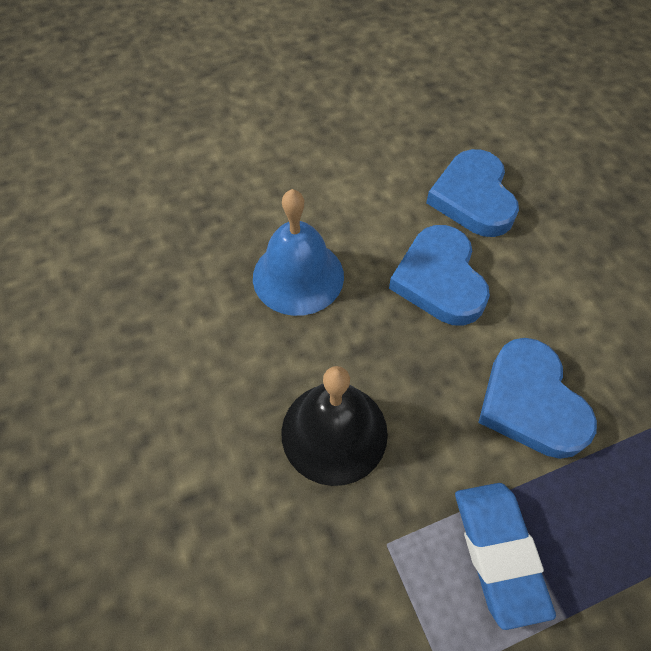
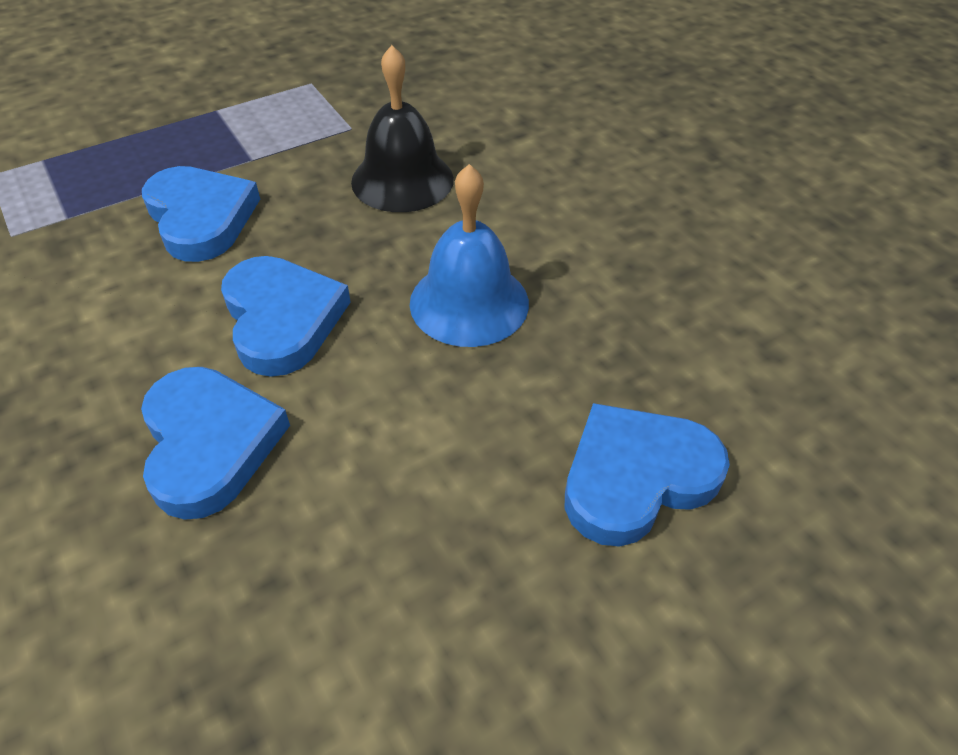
camera: 170 degrees right, 10 degrees down
(231, 152) = (636, 477): none -> blue heart
(498, 552) = (260, 131): blue eraser -> none

